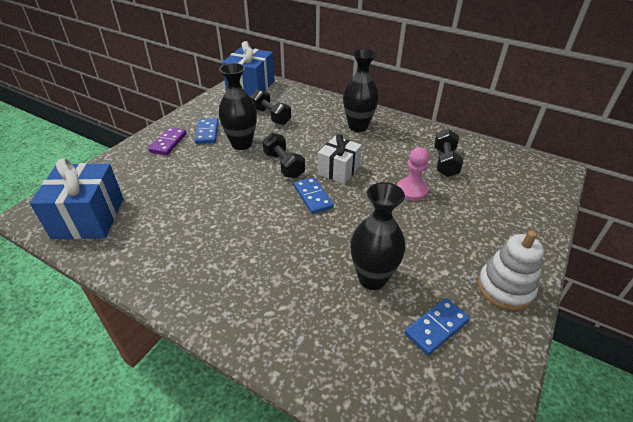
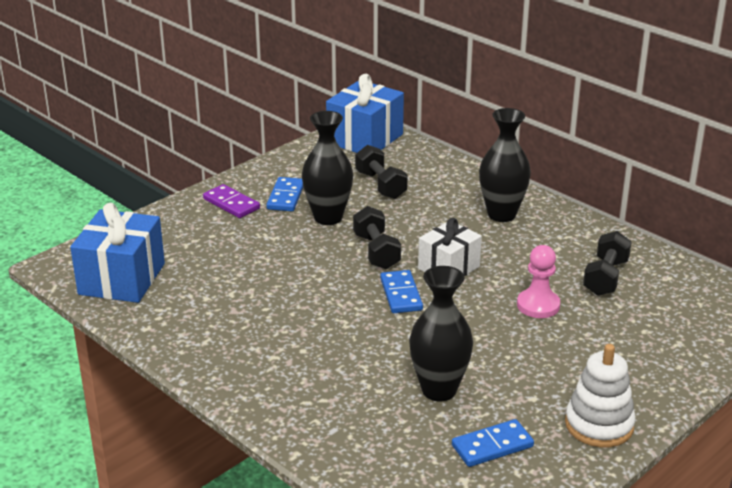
camera: 15 degrees right, 10 degrees down
(168, 143) = (231, 204): purple domino -> purple domino turned 75 degrees counterclockwise

